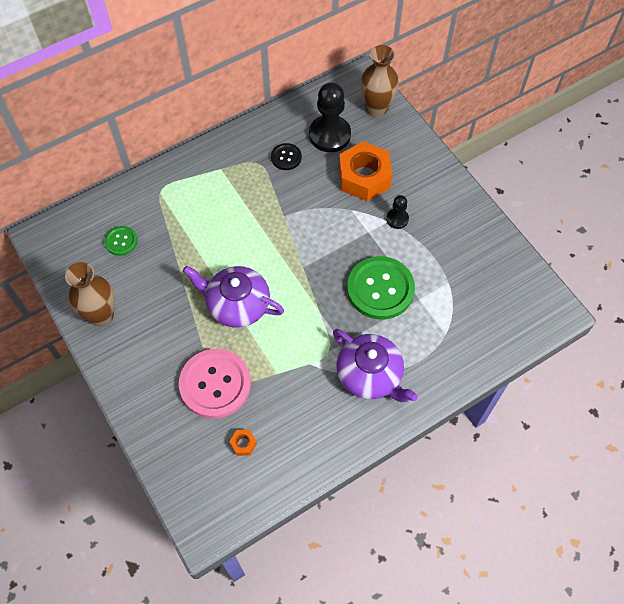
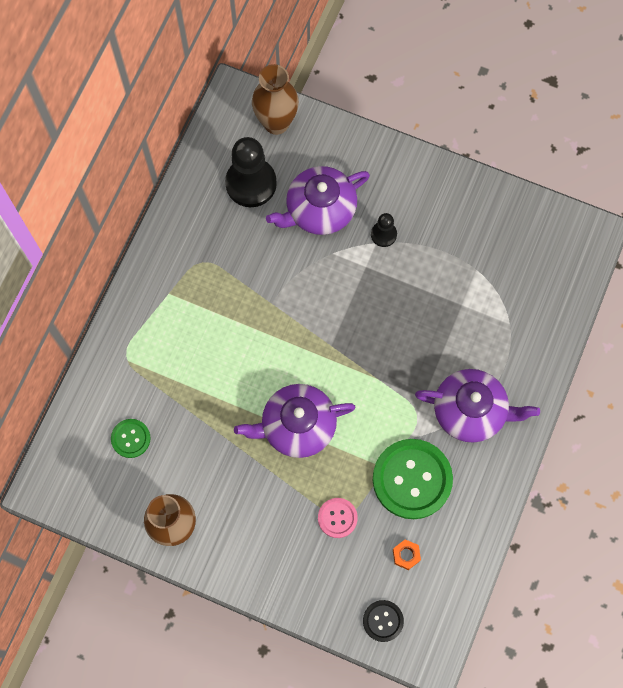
camera: 35 degrees left, 10 degrees up
(215, 384) = (337, 518): pink button -> pink button, size x0.50
(286, 157) = (226, 237): black button -> black button (383, 621)
(364, 177) = (319, 209): orange nut -> purple teapot
(380, 289) = (419, 319): green button -> green button (412, 479)

